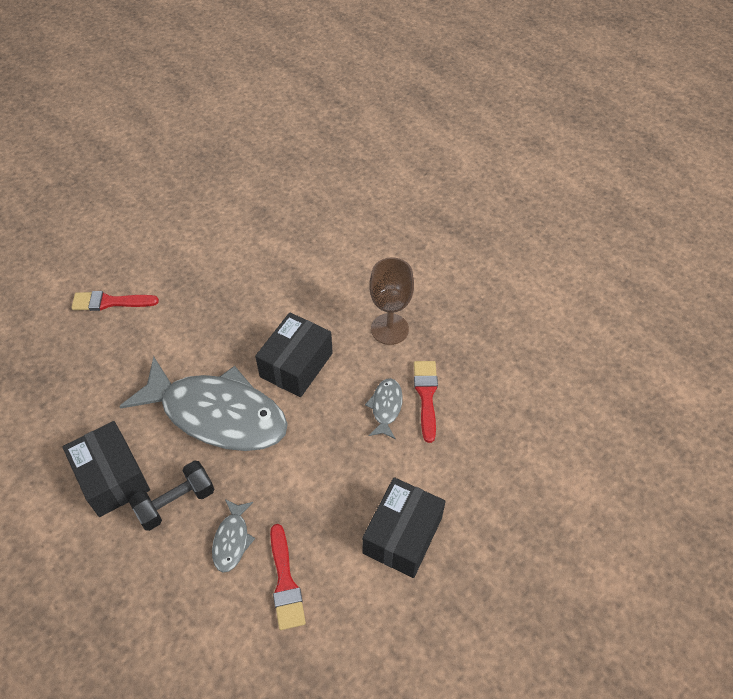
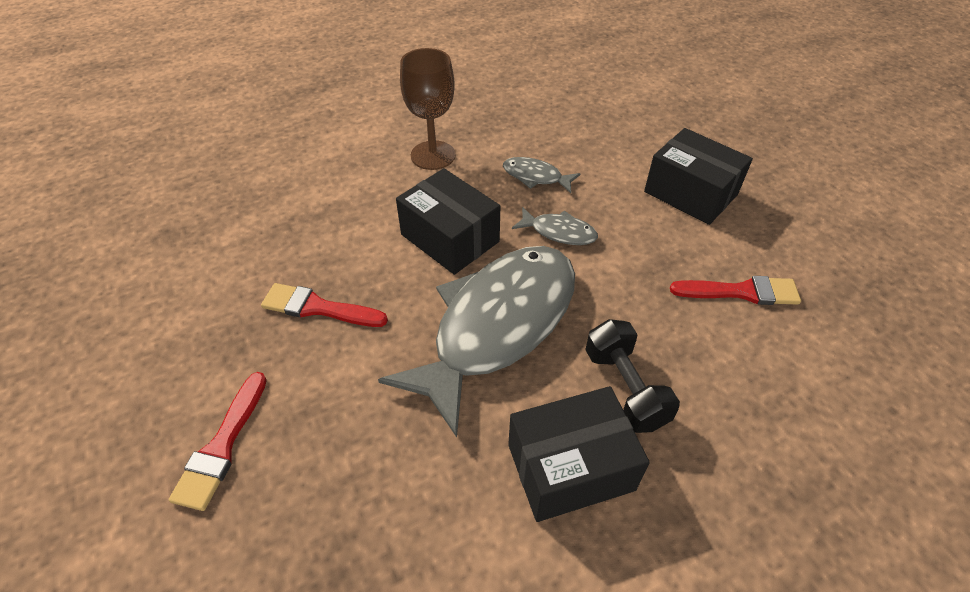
camera: 75 degrees left, 5 degrees down
(232, 540) = (685, 334): grey fish -> grey fish (559, 232)
(426, 396) = (530, 147): red brush -> red brush (318, 308)

